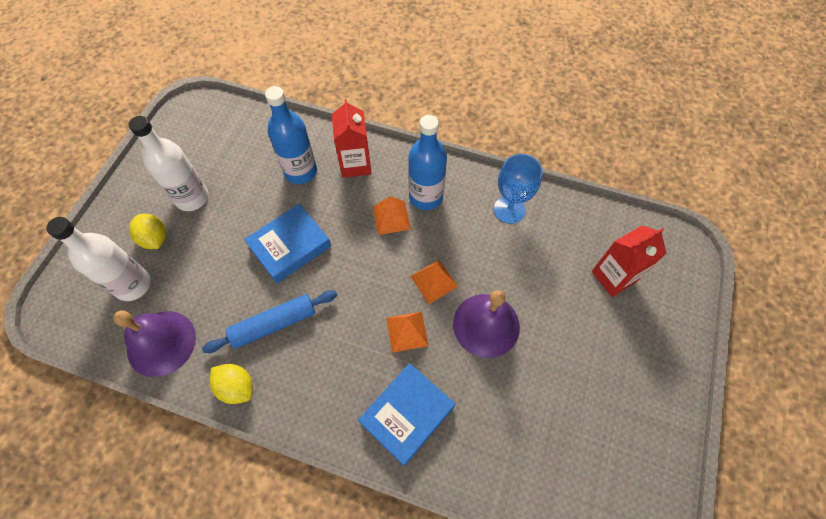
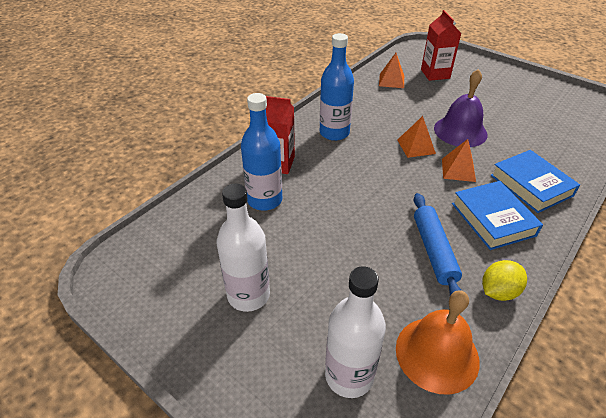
camera: 70 degrees left, 20 degrees down
(155, 239) = (290, 342): yellow lemon -> none
(161, 343) = (437, 354): purple bell -> orange bell
(290, 246) = (349, 223): blue book -> blue book (493, 219)
(391, 217) = (346, 155): orange pyramid -> orange pyramid (391, 80)
(509, 209) = (365, 98): blue goblet -> none

